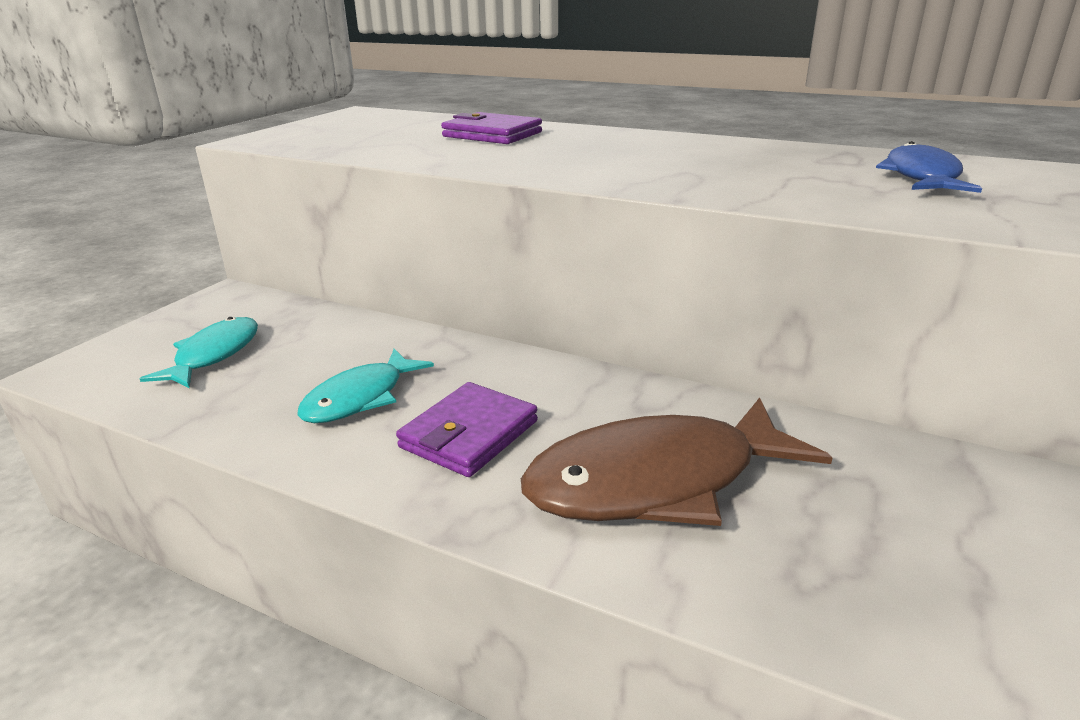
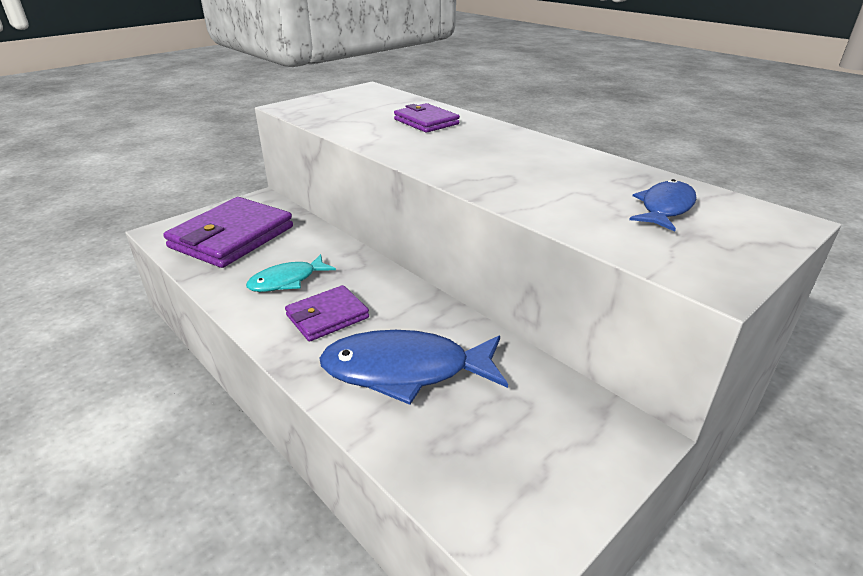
camera: 20 degrees right, 5 degrees up
(214, 355) = (232, 237): turquoise fish -> purple wallet
(657, 481) = (405, 370): brown fish -> blue fish

